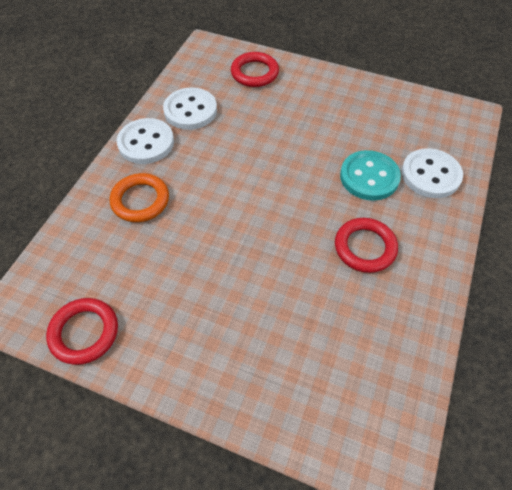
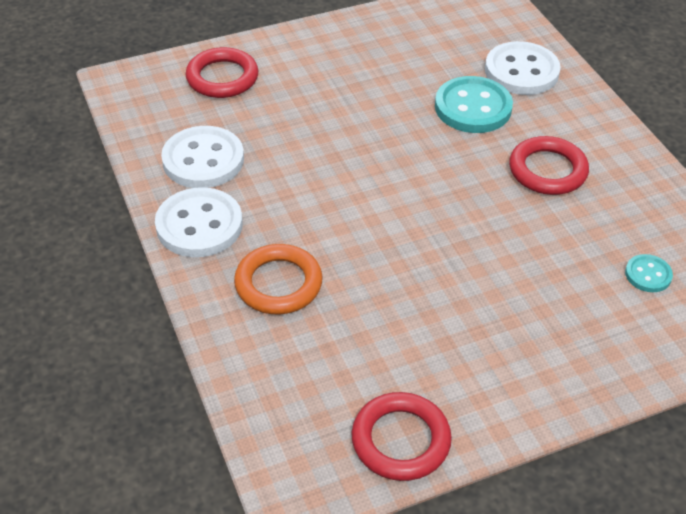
camera: 45 degrees left, 10 degrees down
(341, 363) = (648, 275): none -> turquoise button

